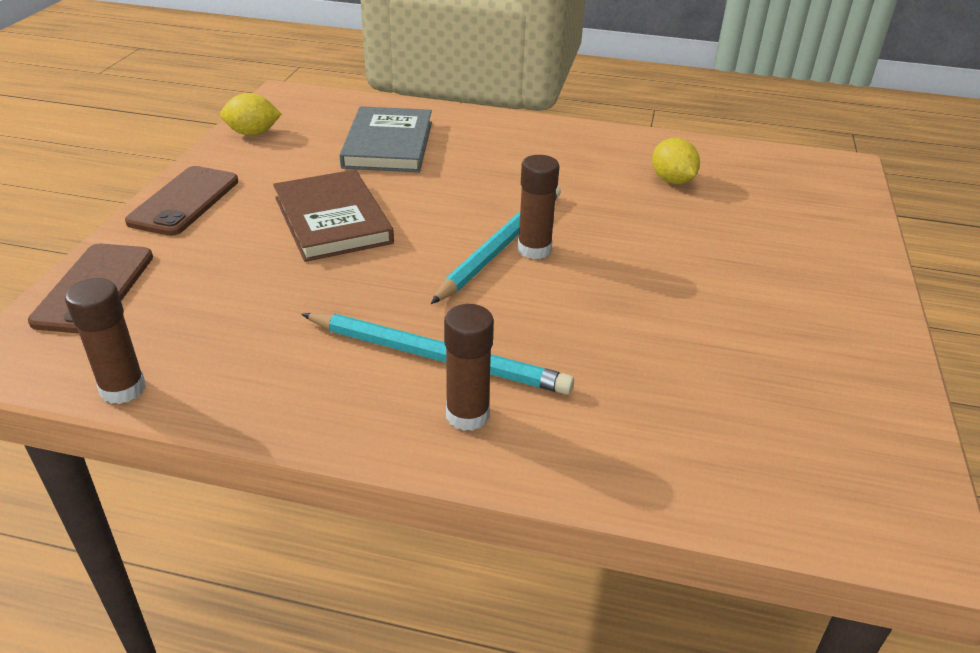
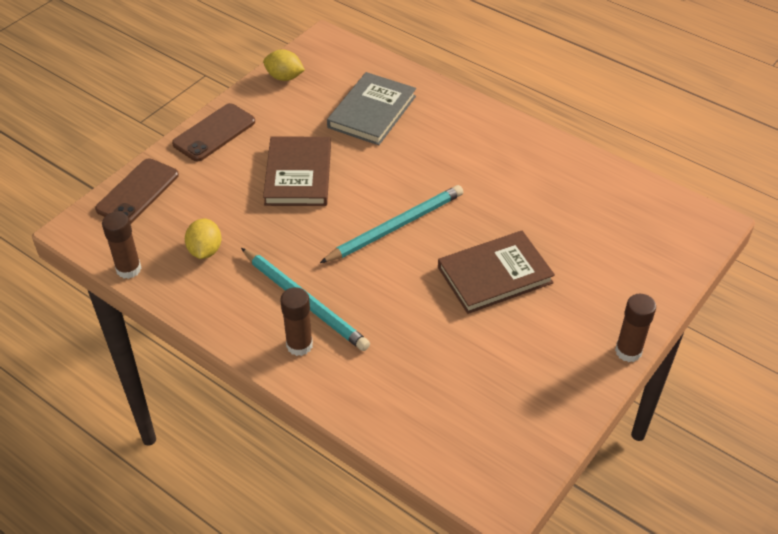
camera: 25 degrees right, 10 degrees up
(534, 249) = (414, 237): brown glue stick -> brown glue stick (628, 351)
(664, 264) = (494, 275): none -> brown book
(672, 180) = (558, 201): yellow lemon -> yellow lemon (205, 250)

